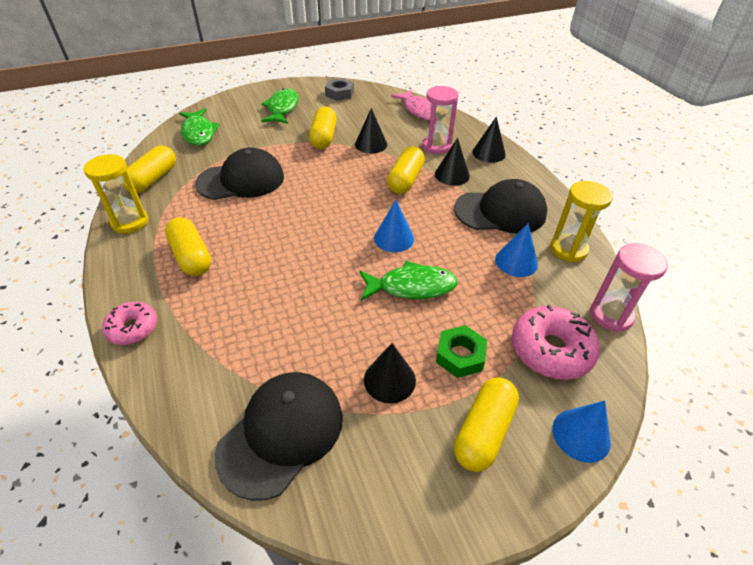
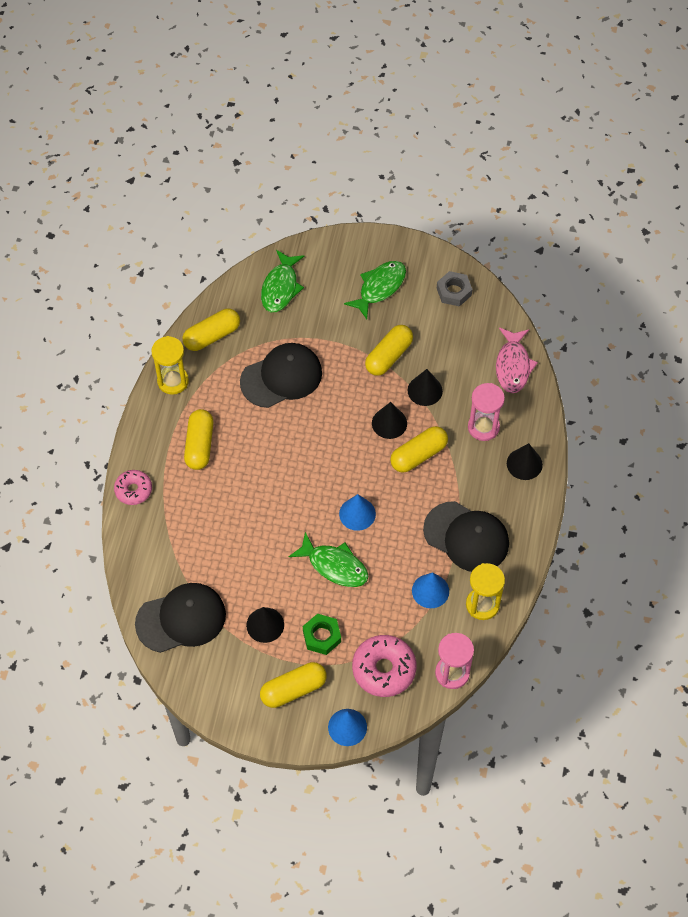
camera: 35 degrees right, 15 degrees up
(241, 180) = (281, 377): black cap -> black cap turned 45 degrees counterclockwise
(452, 175) = (464, 472): black cone -> black cone (389, 423)

